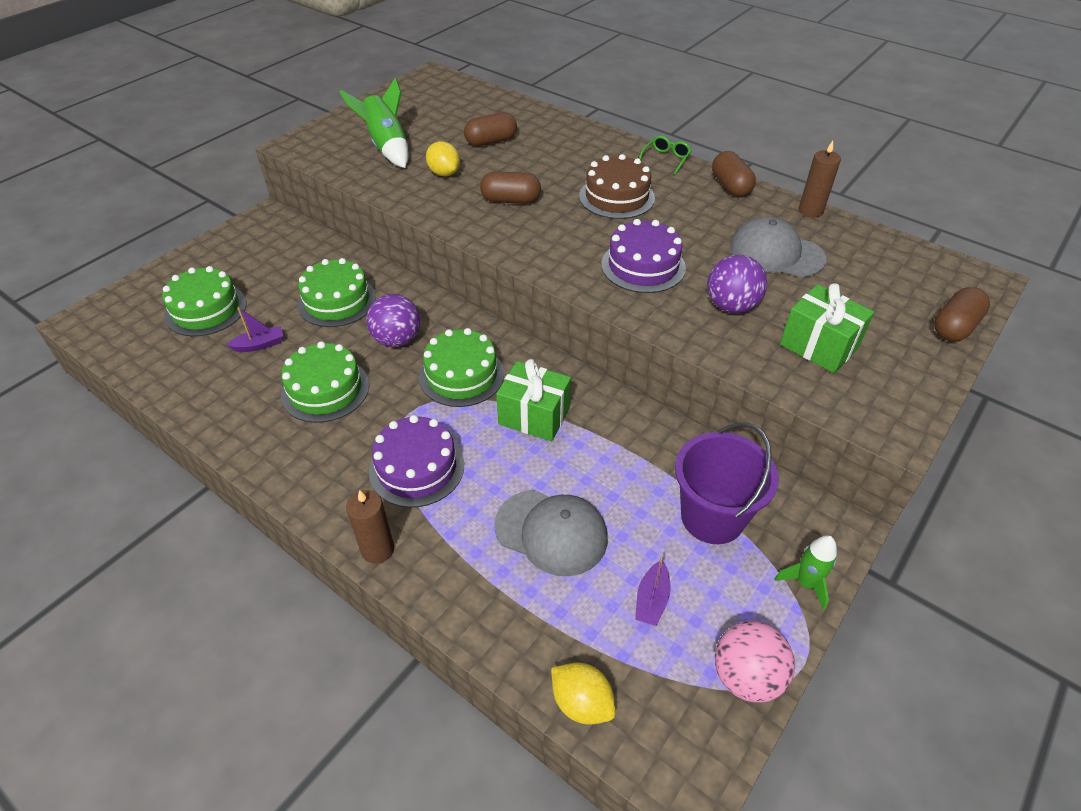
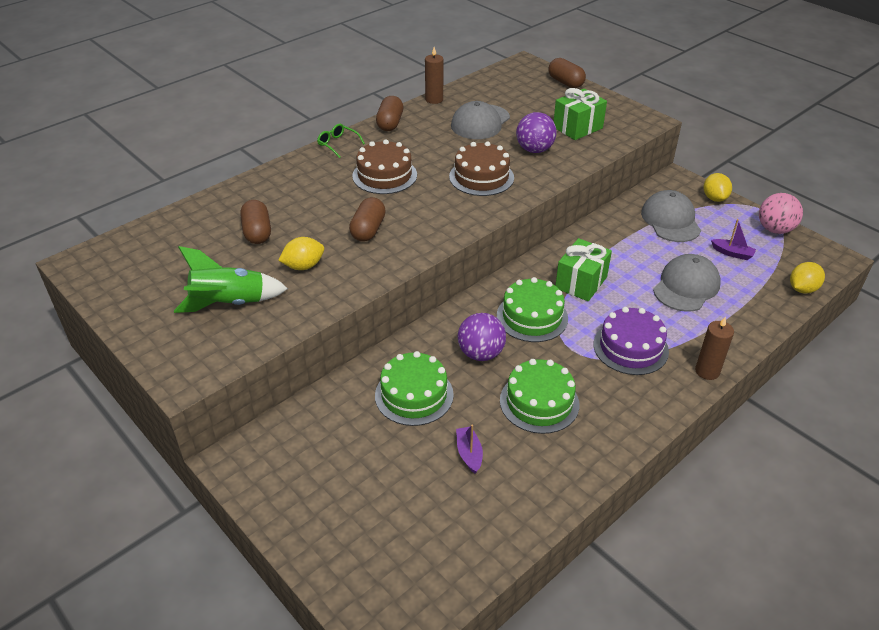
camera: 80 degrees left, 5 degrees down
(206, 309) = (400, 506): green cake -> none
(643, 266) = (481, 177): purple cake -> brown cake
(712, 517) = (670, 220): purple bucket -> grey cap
(730, 186) = (390, 123): brown capsule -> brown capsule turned 75 degrees counterclockwise
(805, 583) = (714, 198): green rocket -> yellow lemon

